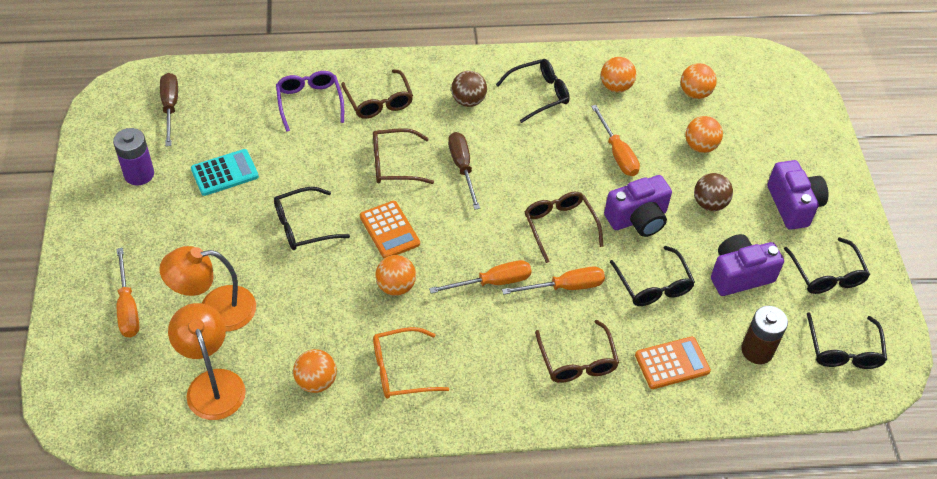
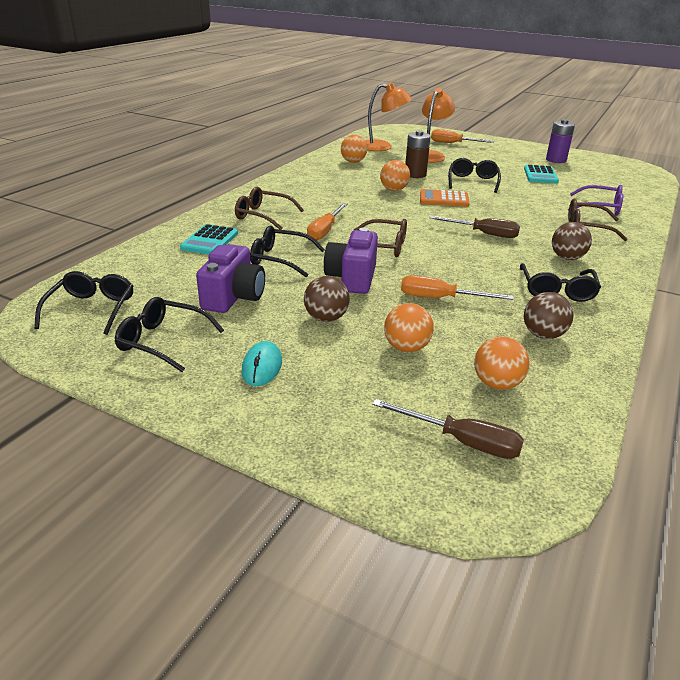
camera: 125 degrees right, 20 degrees down
(170, 107) = (617, 175): brown screwdriver -> brown screwdriver (461, 441)
(394, 164) = (509, 215): brown glasses -> none
(400, 370) = (332, 177): orange glasses -> none
(492, 282) = (361, 212): orange screwdriver -> none
(616, 87) = (543, 335): orange ball -> brown ball
(672, 363) = (209, 241): orange calculator -> turquoise calculator
(757, 350) = (162, 273): brown battery -> brown battery (415, 174)
(793, 205) = (262, 367): purple camera -> turquoise mouse
(844, 350) = (91, 309): black glasses -> black glasses turned 60 degrees clockwise

